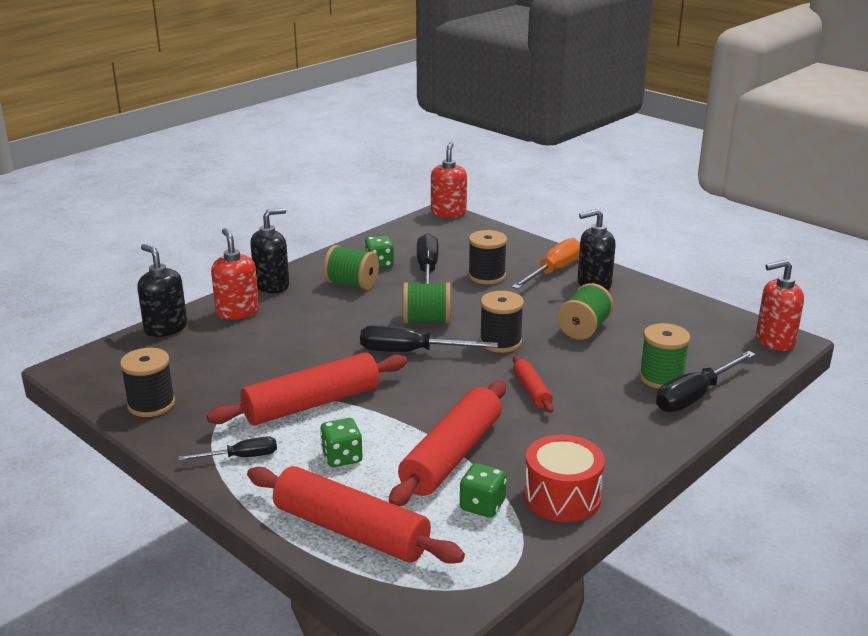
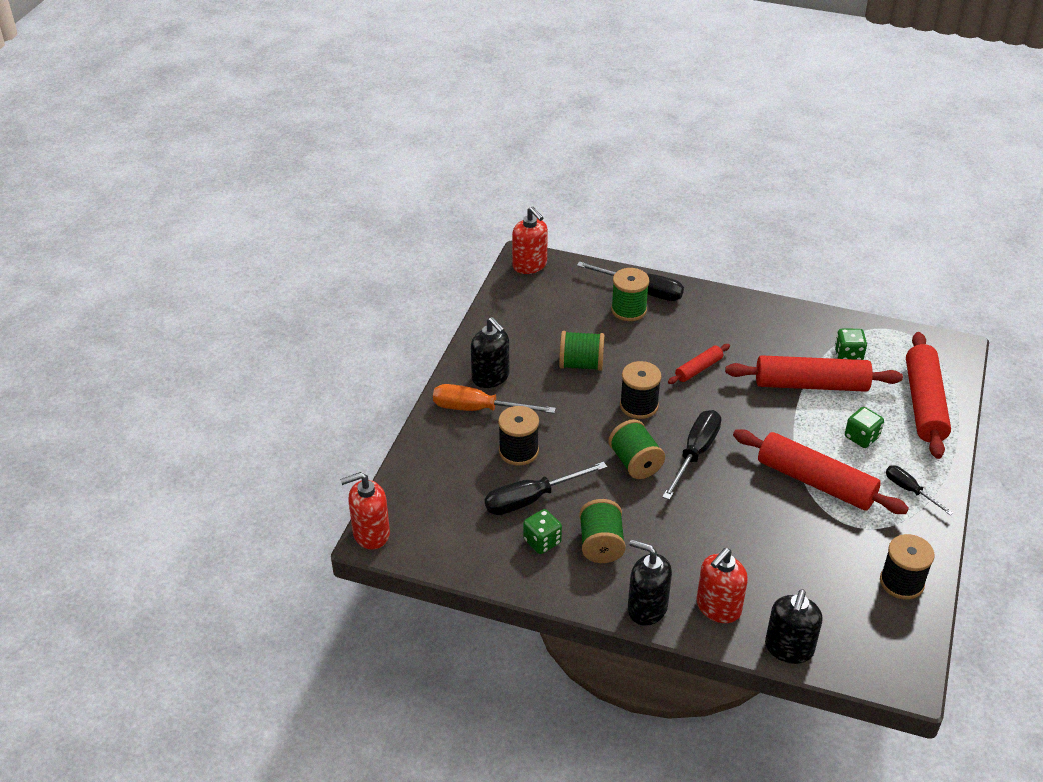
camera: 115 degrees left, 15 degrees up
(411, 352) = (695, 453): black screwdriver -> black screwdriver turned 135 degrees counterclockwise
(562, 497) = (809, 325): red drum -> none

